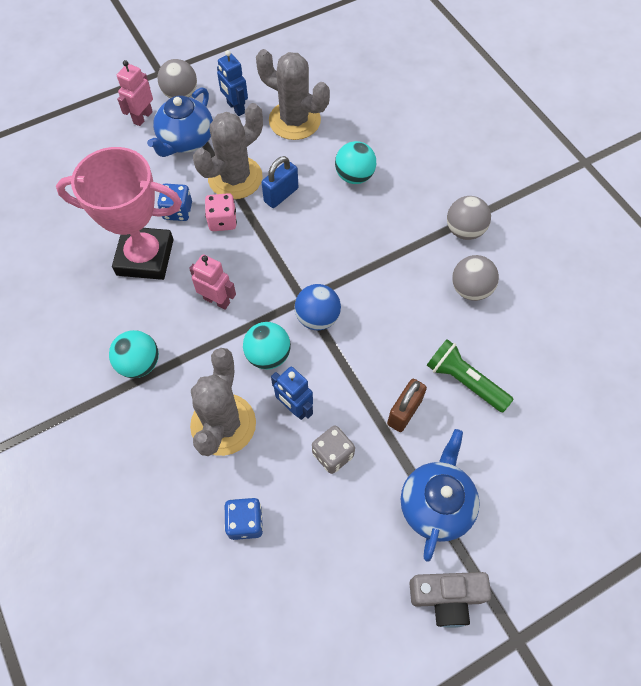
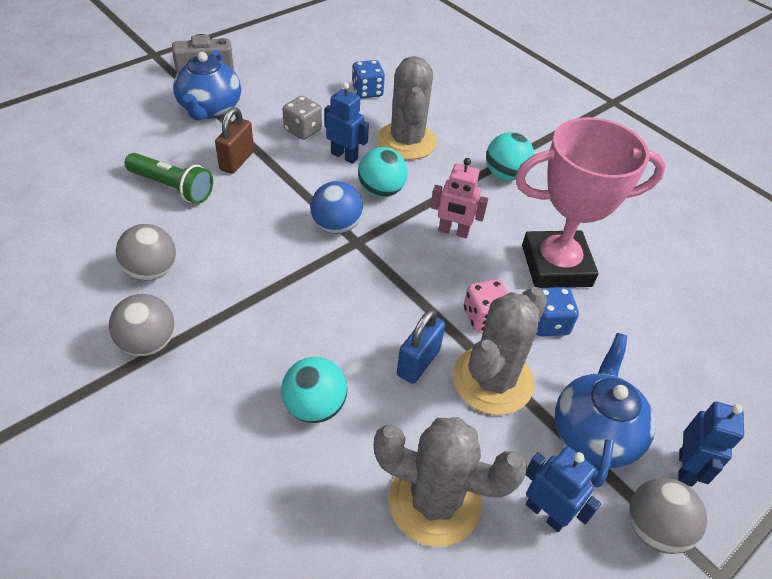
camera: 165 degrees right, 15 degrees down
(142, 117) = (686, 468): pink robot -> blue robot

